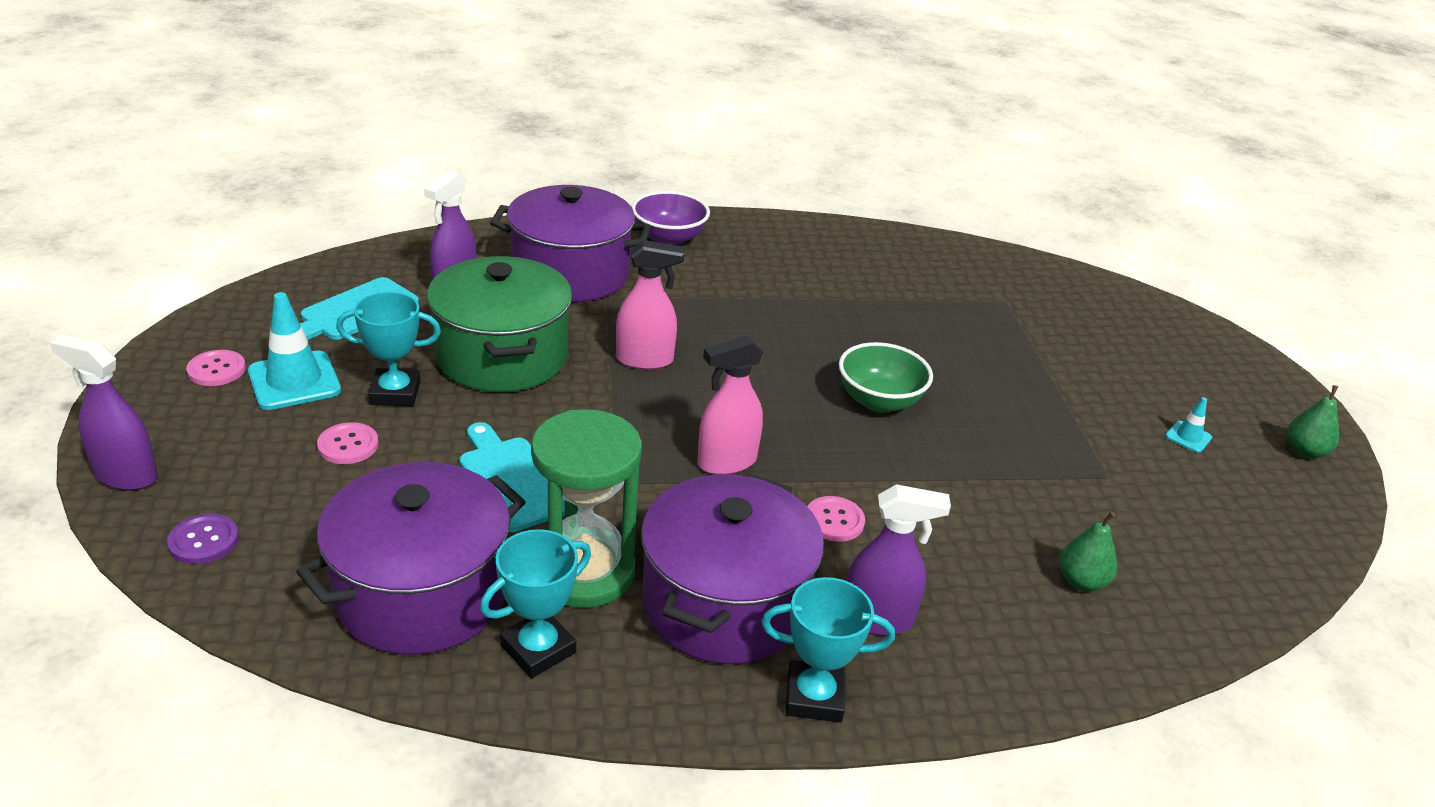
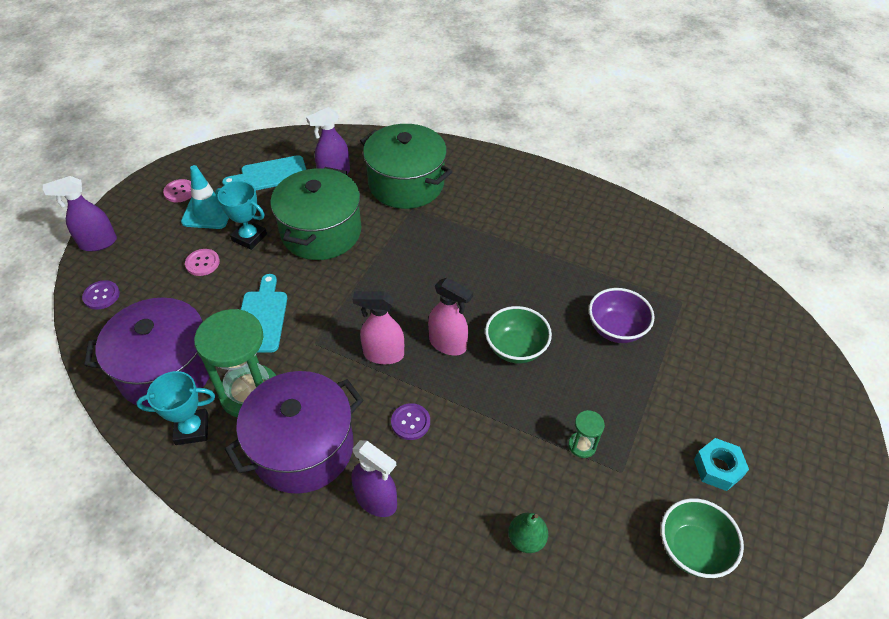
camera: 35 degrees right, 15 degrees up
(125, 475) = (98, 243): purple spray bottle -> purple spray bottle turned 75 degrees counterclockwise
(571, 274) = (406, 184): purple pot -> green pot
(645, 360) = (397, 263): pink spray bottle -> pink spray bottle (448, 344)
(669, 238) = (488, 175): purple bowl -> purple bowl (616, 329)
(814, 697) = (299, 530): turquoise trophy -> none
(834, 520) = (410, 422): pink button -> purple button
(1044, 468) = (582, 445): none -> green hourglass
(1188, 437) = (718, 468): turquoise traffic cone -> turquoise nut
(1239, 518) = (692, 549): none -> green bowl
(1304, 451) = (806, 521): green pear -> none

